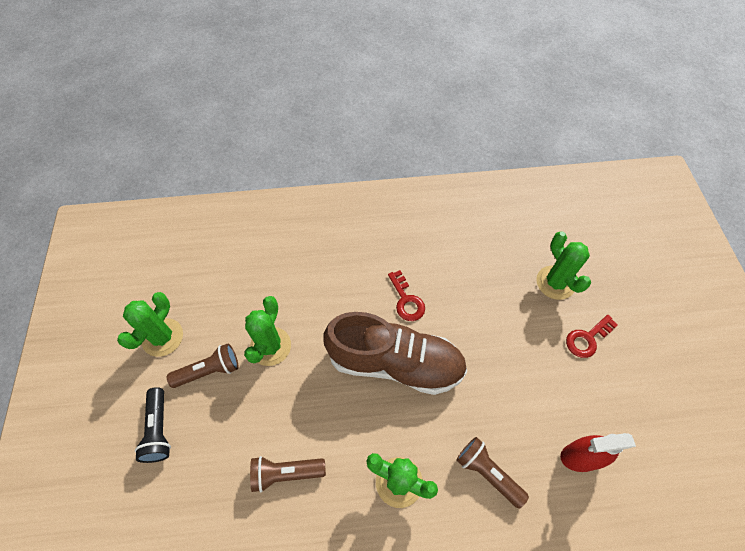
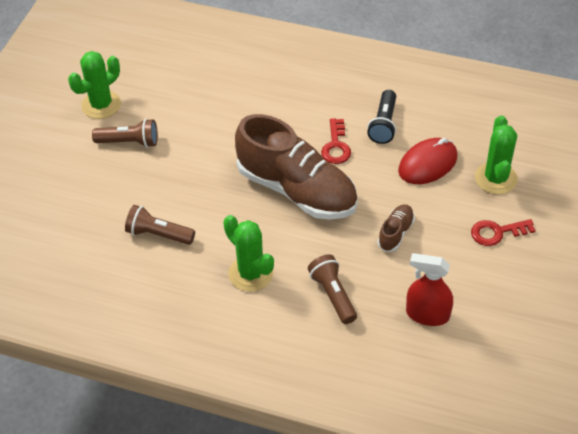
camera: 25 degrees right, 10 degrees down
(159, 429) = (69, 169): black flashlight -> black flashlight (383, 124)
(270, 346) = (191, 141): green cactus -> none
(493, 289) = (427, 164): none -> red mouse
(505, 375) = (395, 233): none -> brown shoe

